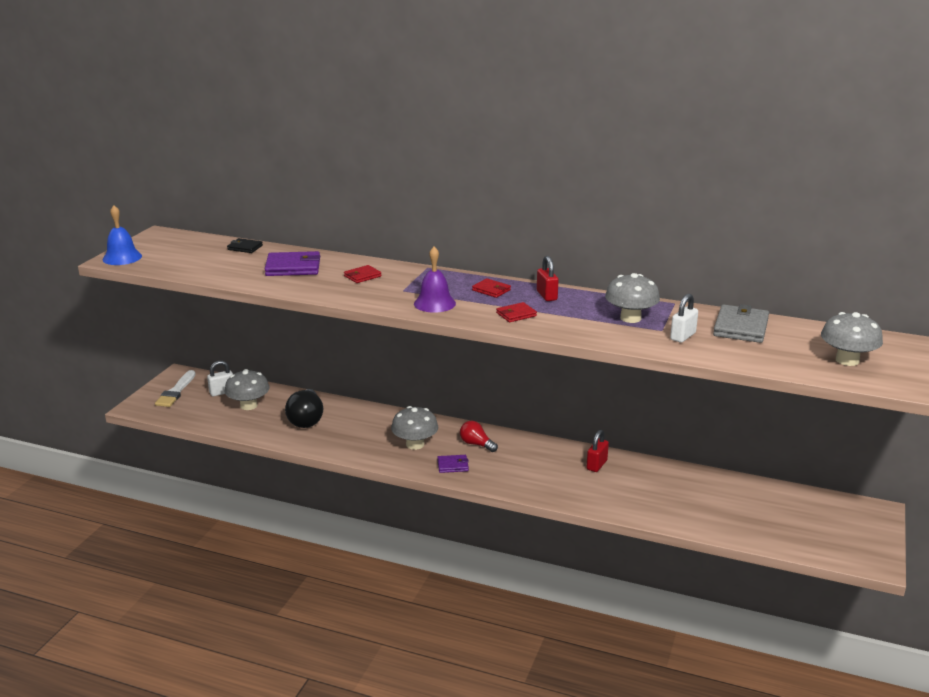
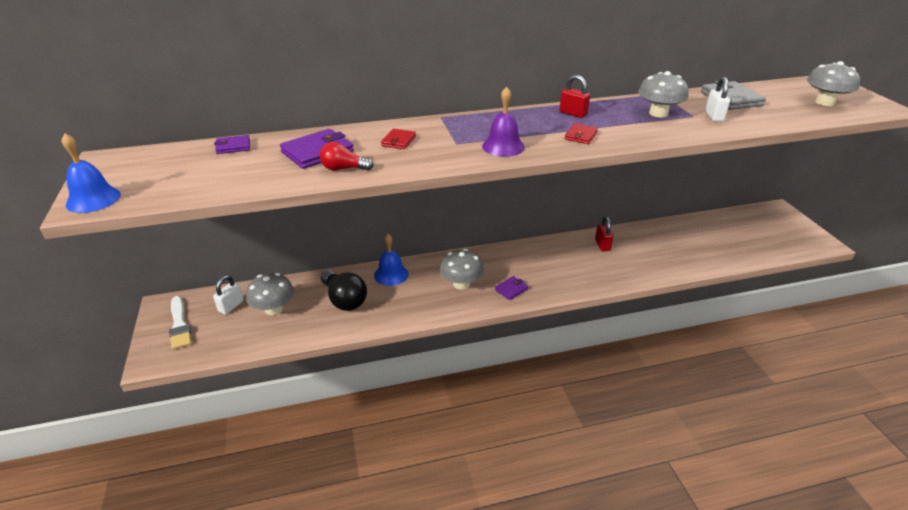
camera: 35 degrees left, 10 degrees up
(245, 247) = (233, 147): black wallet -> purple wallet
(366, 415) = (391, 274): none -> blue bell
(476, 444) = (505, 264): red light bulb -> red light bulb (343, 169)
(491, 290) = (525, 121): red wallet -> none

